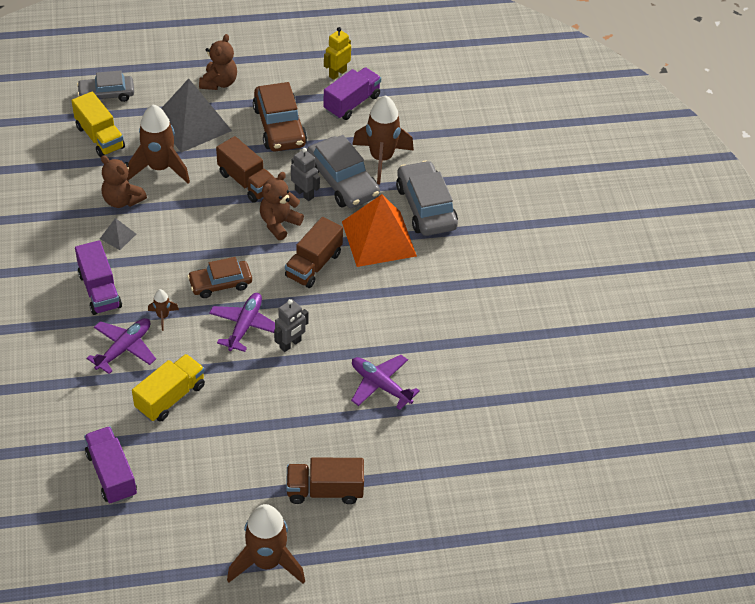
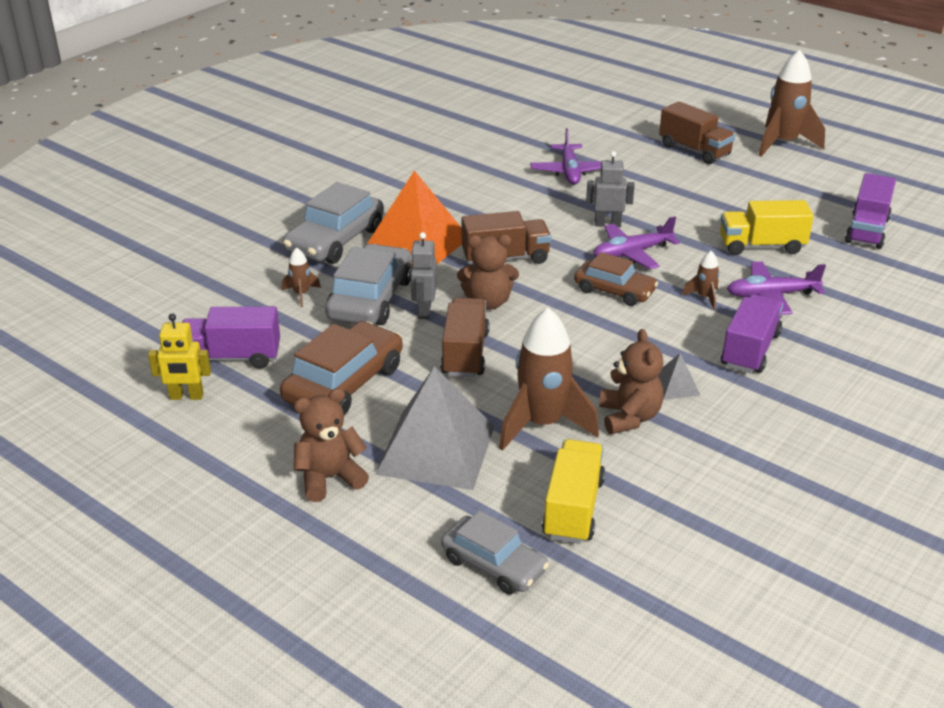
camera: 130 degrees left, 15 degrees down
(381, 159) = (301, 294): brown rocket -> brown rocket, size x0.45

